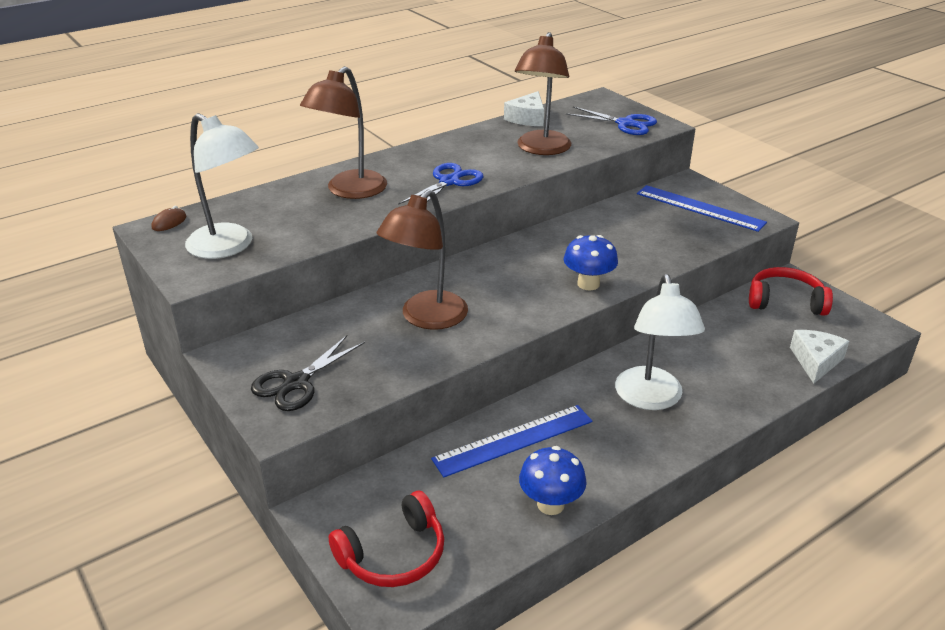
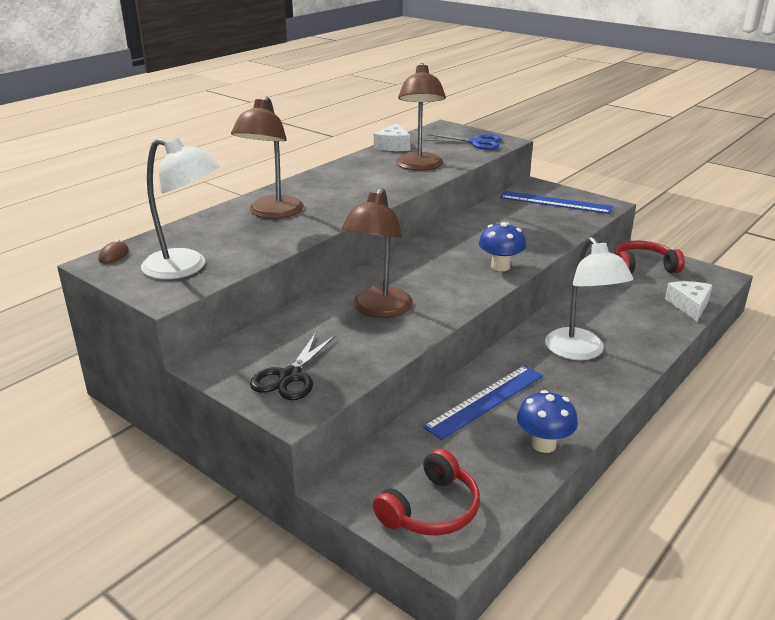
camera: 15 degrees left, 5 degrees down
(449, 182) = (356, 197): blue scissors -> none

